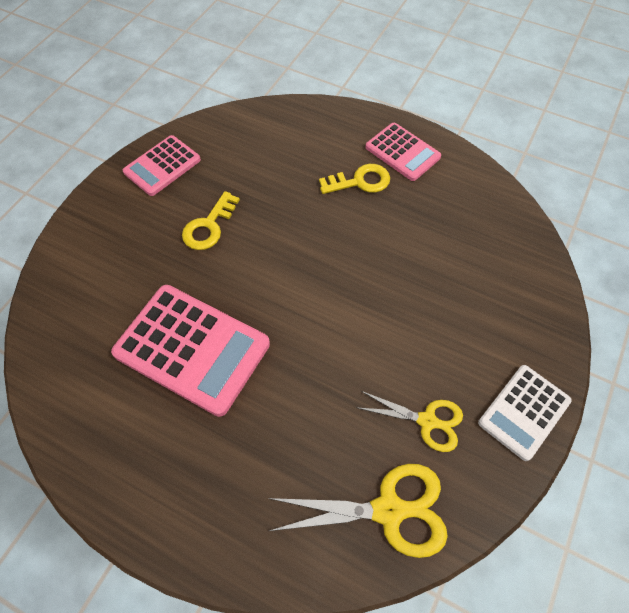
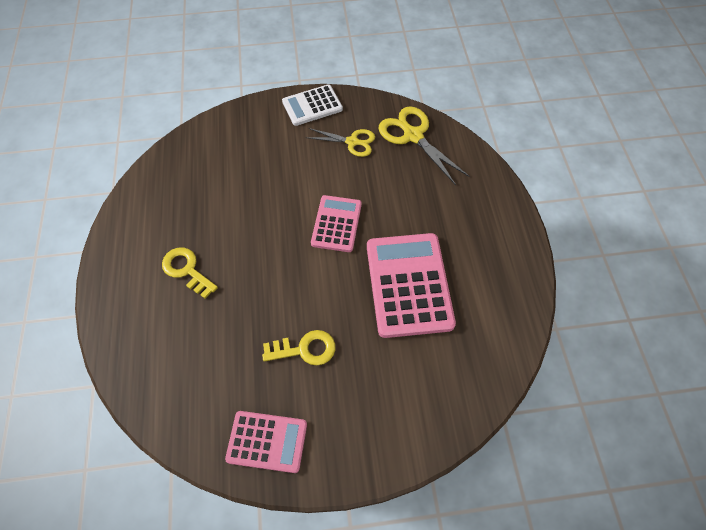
camera: 125 degrees left, 0 degrees up
(402, 152) = (135, 258): pink calculator -> pink calculator (336, 224)
(427, 421) = (352, 142): yellow scissors -> yellow scissors turned 120 degrees clockwise
(524, 412) = (312, 106): white calculator -> white calculator turned 150 degrees clockwise

